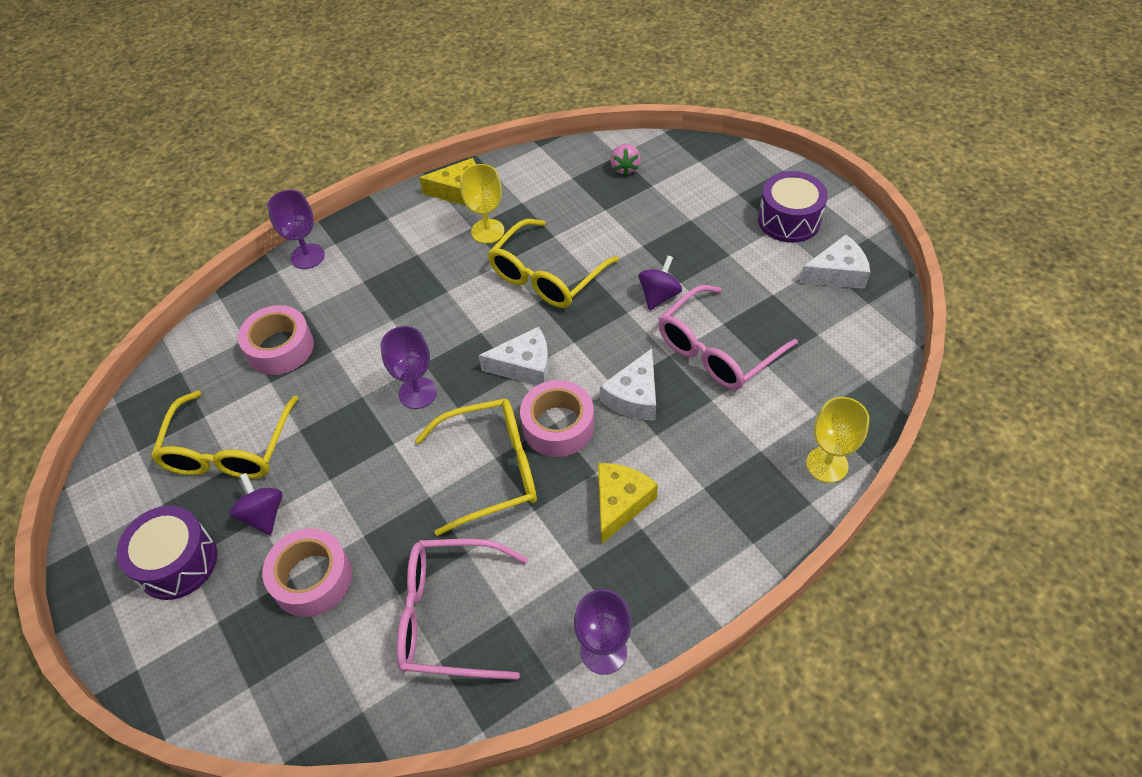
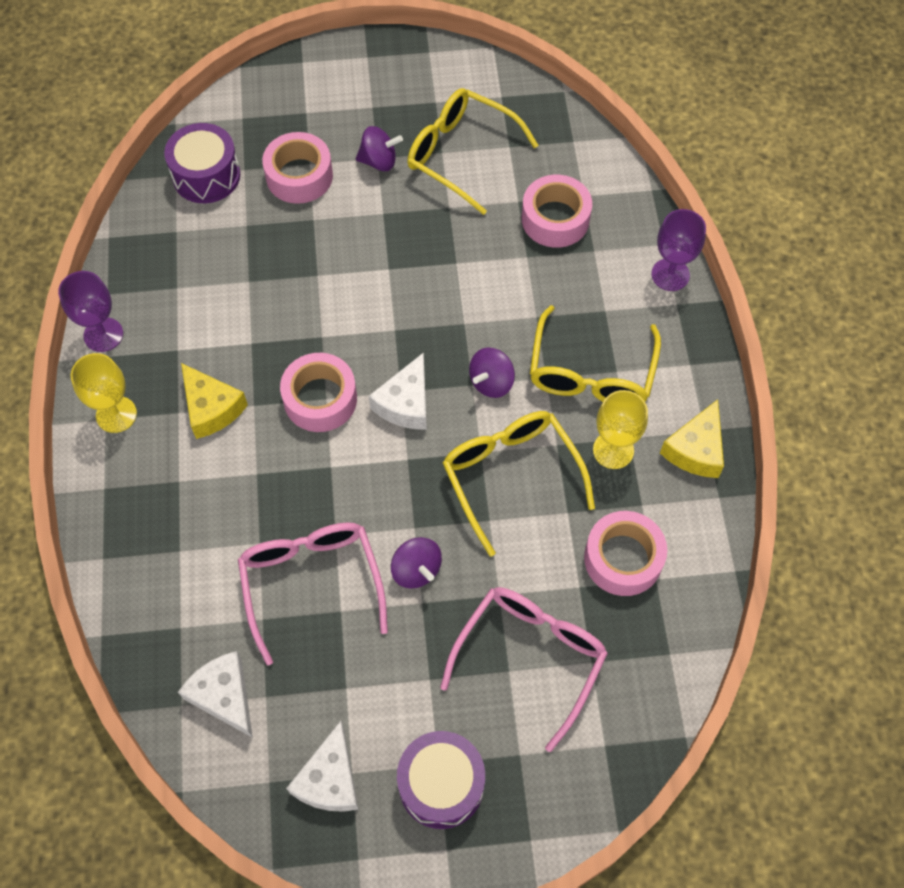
camera: 115 degrees right, 10 degrees up
(177, 562) = (373, 100): purple drum -> purple drum (206, 175)
(417, 393) = (431, 305): purple goblet -> none
(449, 615) = (205, 249): pink glasses -> pink glasses (530, 657)
(471, 321) = (491, 382): none -> purple spinning top
(492, 470) = (311, 329): yellow glasses -> yellow glasses (591, 373)
(569, 197) = (623, 558): none -> pink tape
(625, 168) = (640, 648): pink strawberry -> none
(634, 396) = (309, 478): white cheese -> white cheese (224, 696)
(827, 464) = (125, 598): yellow goblet -> yellow goblet (116, 414)

